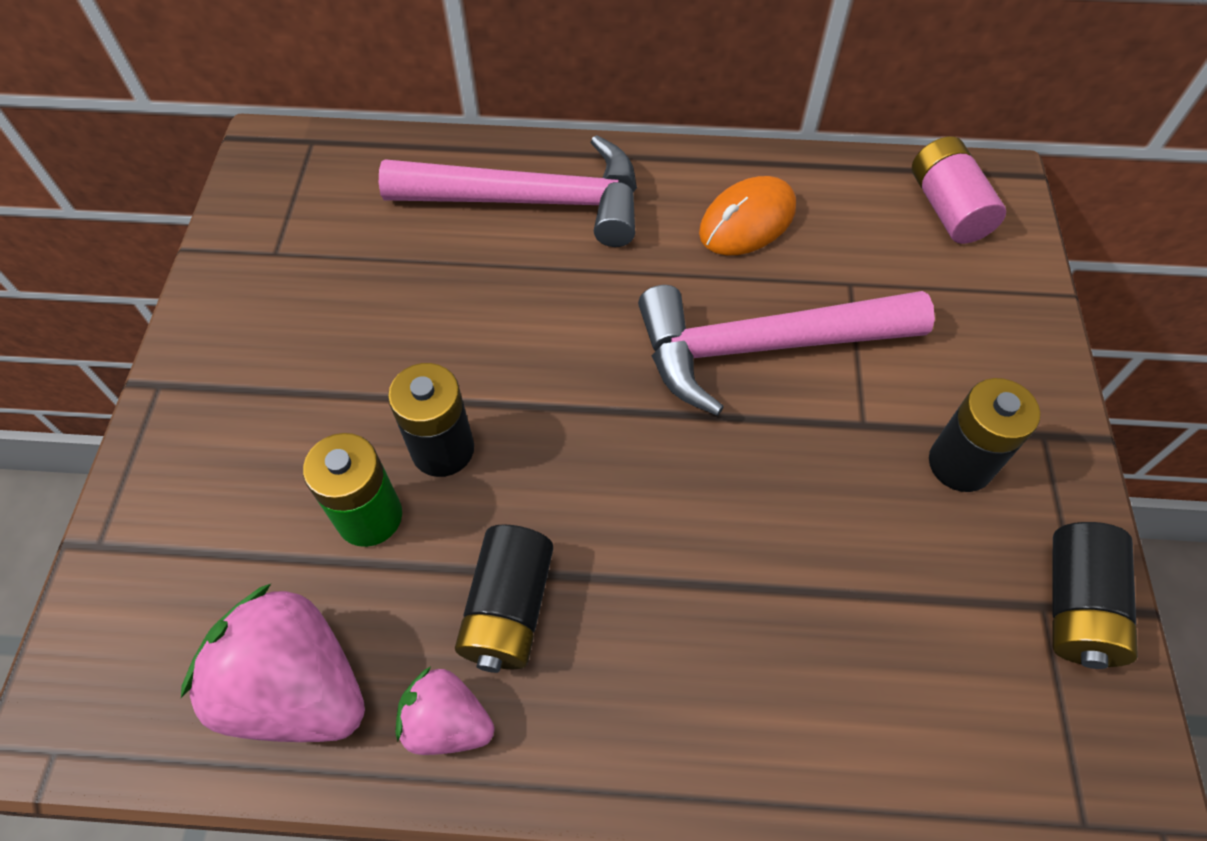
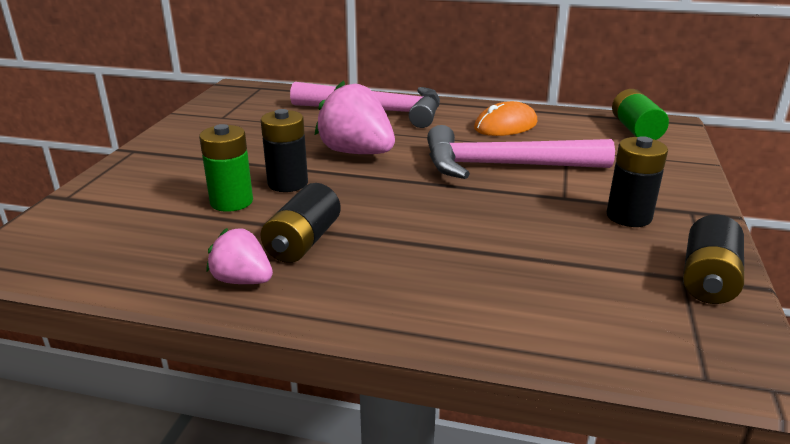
camera: 10 degrees right, 30 degrees down
(296, 687) = (153, 257): pink strawberry -> pink strawberry (356, 152)
(947, 208) = (635, 130): pink battery -> green battery

